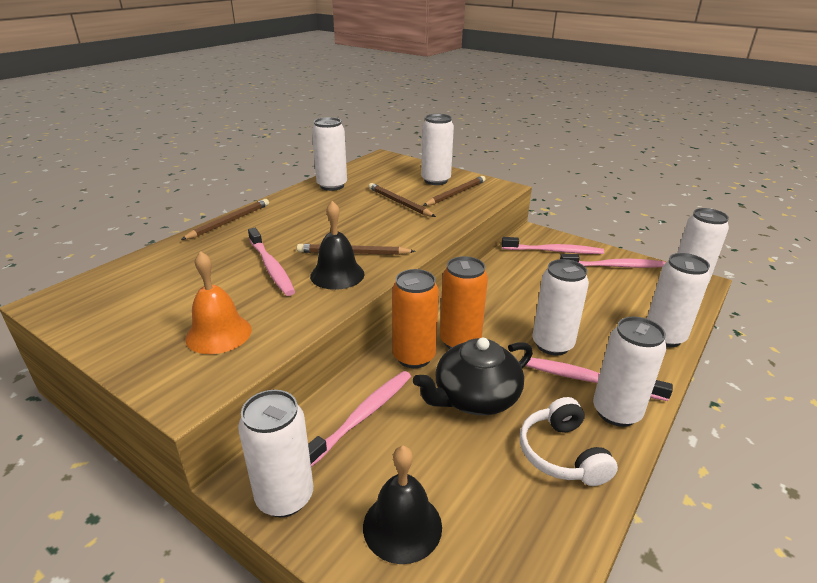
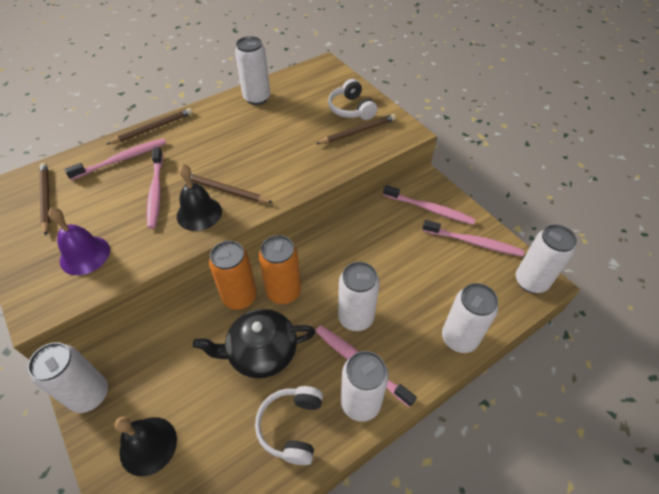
camera: 20 degrees right, 20 degrees up
(218, 334) = (85, 255): orange bell -> purple bell
(363, 416) = (173, 343): pink toothbrush -> pink toothbrush (122, 159)
(399, 203) = (300, 134): brown pencil -> brown pencil (46, 199)
(435, 180) = (351, 109): white can -> white headphones

